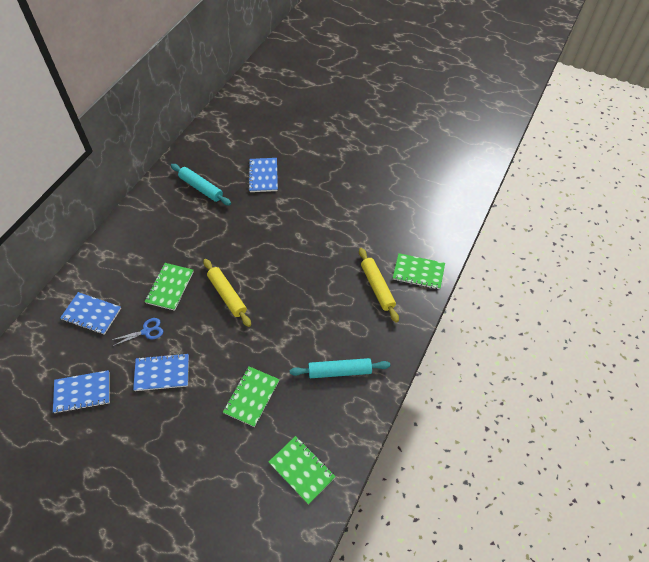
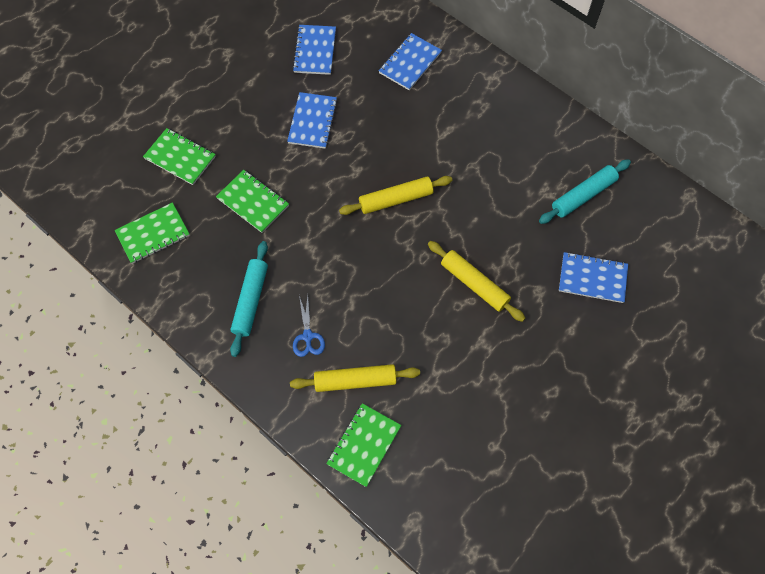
camera: 105 degrees right, 10 degrees up
(146, 331) = (370, 112): blue scissors -> blue scissors (308, 336)
(170, 287) = (425, 141): green notebook -> green notebook (180, 157)
(284, 235) = (474, 284): none -> yellow rolling pin

